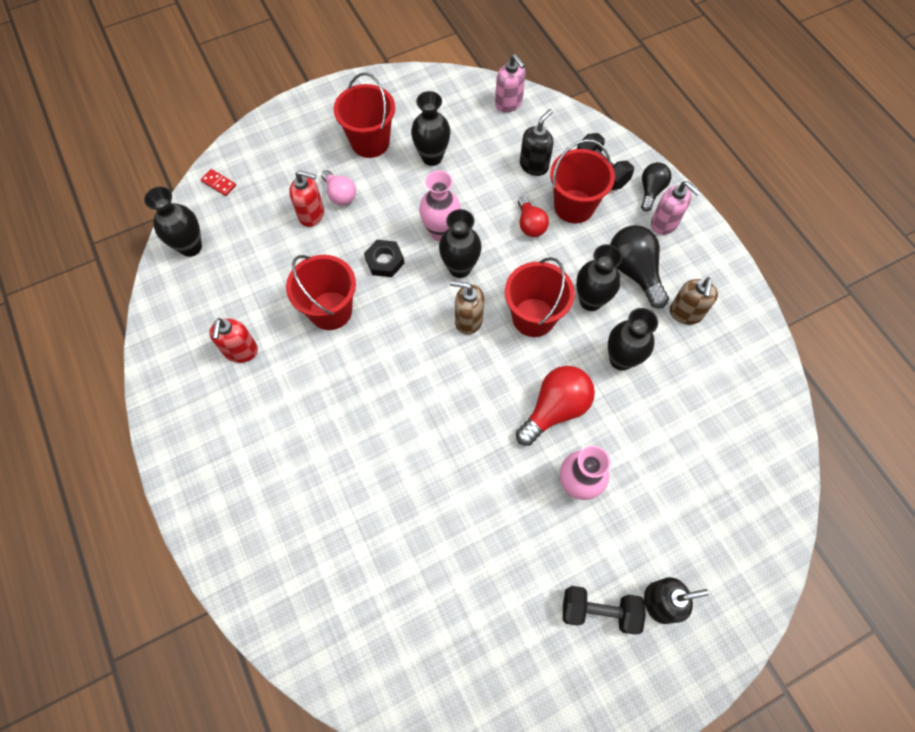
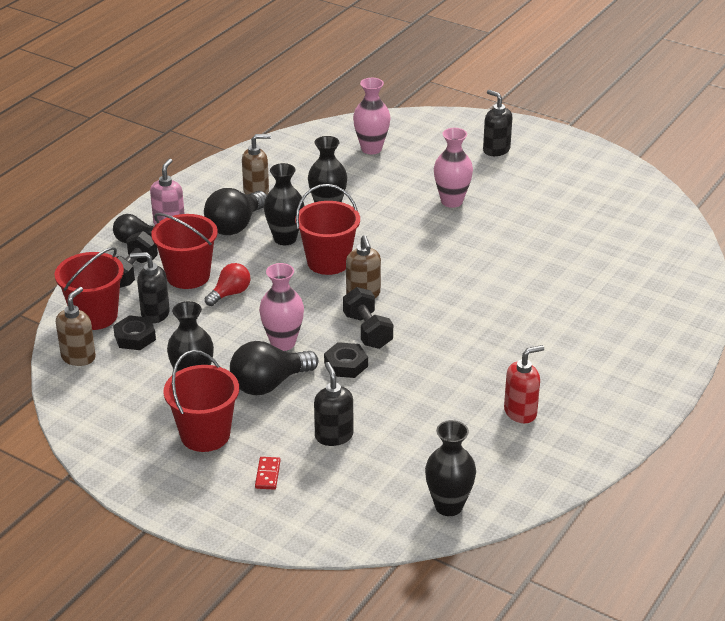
camera: 120 degrees left, 30 degrees down
(219, 183) = (353, 527): red domino -> red domino (267, 475)
(312, 214) = (334, 436): red soap dispenser -> black soap dispenser
(330, 310) = (428, 376): red bucket -> red bucket (95, 316)
(340, 195) = (292, 427): pink light bulb -> none
(397, 201) = (269, 384): none -> black light bulb
(460, 268) = (313, 317): black vase -> none
(508, 103) = (78, 357): pink soap dispenser -> brown soap dispenser
(511, 143) = (135, 337): none -> black nut
(555, 409) = (401, 227): red light bulb -> none
(599, 611) = (527, 170): black dumbbell -> black dumbbell (367, 331)
(724, 463) = (371, 149): none -> pink vase

